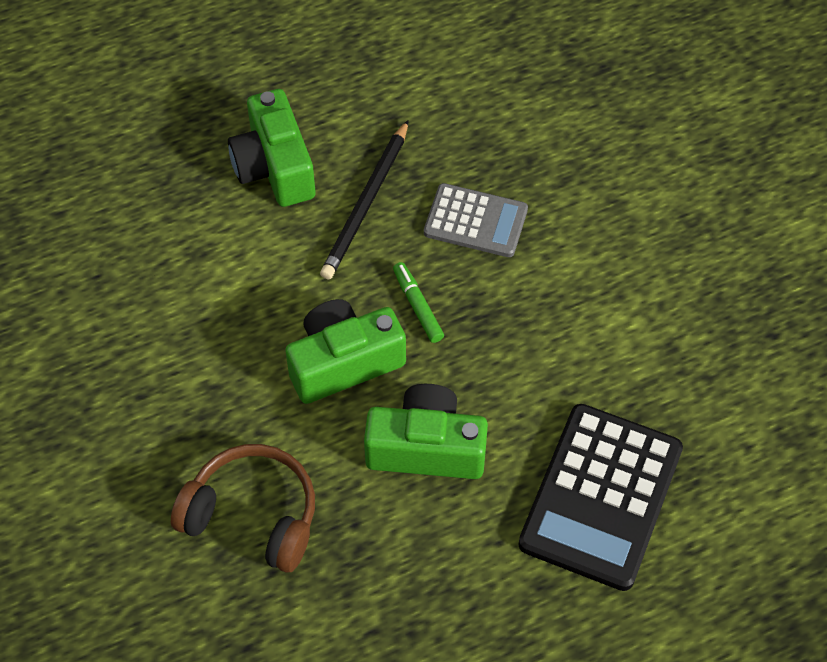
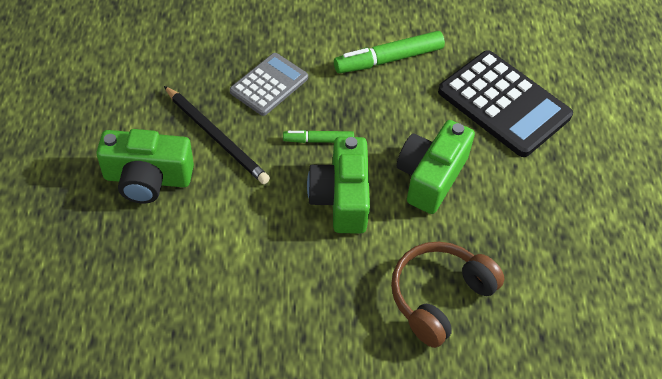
camera: 70 degrees left, 5 degrees down
(598, 333) = (389, 59): none -> green marker

